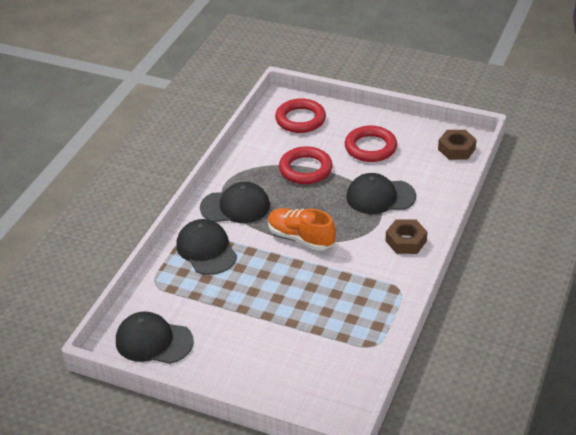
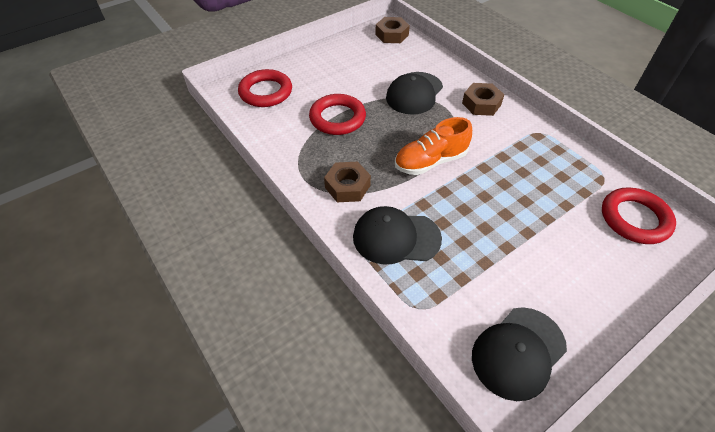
camera: 60 degrees left, 10 degrees up
(235, 206) = (347, 186): black cap -> brown nut
(370, 147) = (346, 72): red ring -> red ring (634, 219)

